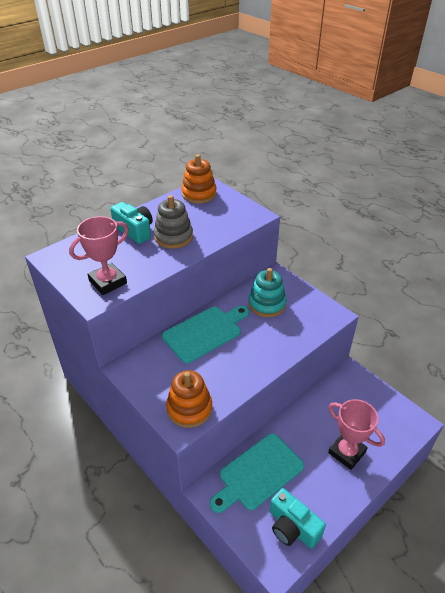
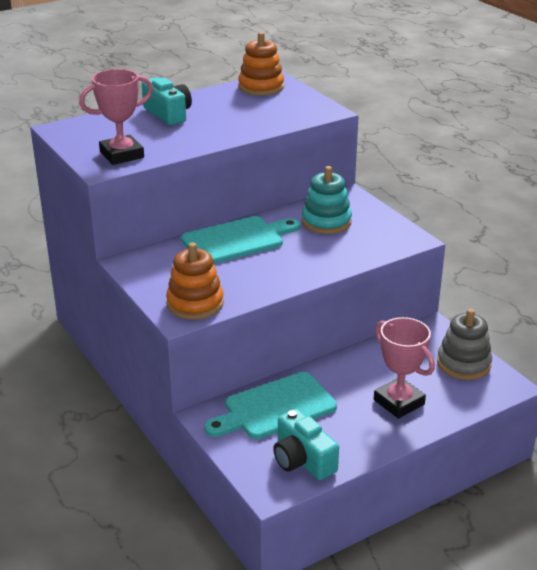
camera: 10 degrees right, 10 degrees down
(173, 237) = (214, 123): grey stacking toy -> grey stacking toy (463, 364)

